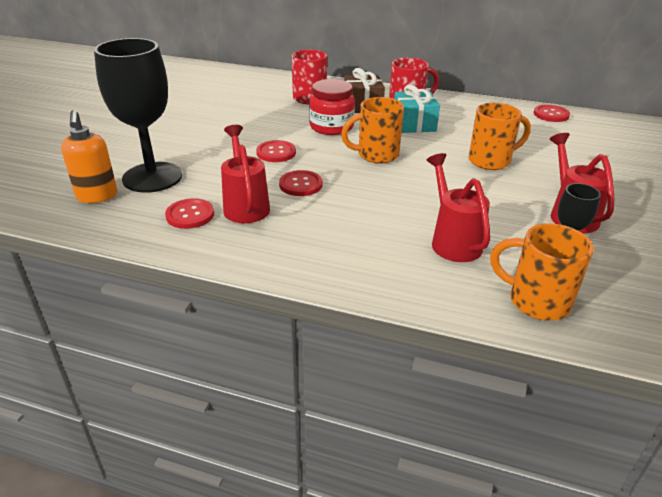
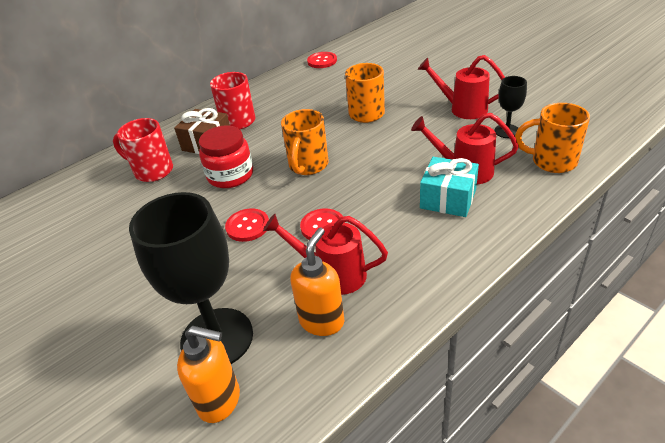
camera: 55 degrees left, 5 degrees up
(190, 215) = (322, 321): red button -> orange soap dispenser
(414, 124) = (273, 127): turquoise gift -> turquoise gift (448, 199)
(536, 301) = (552, 161): orange mug -> orange mug turned 45 degrees clockwise

